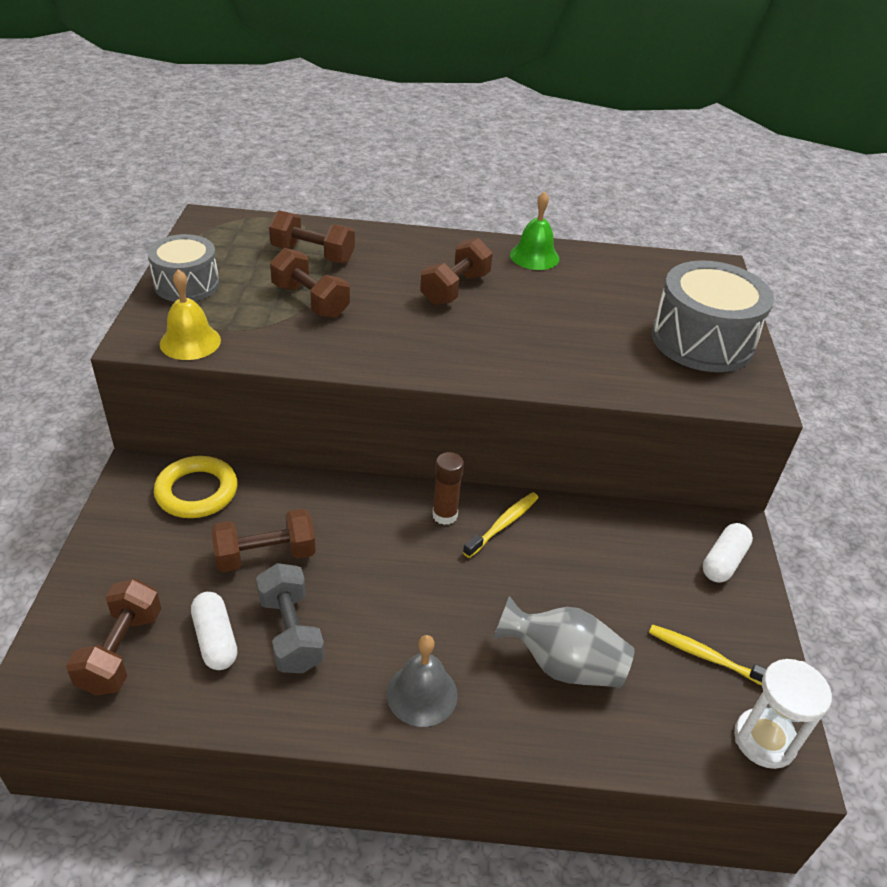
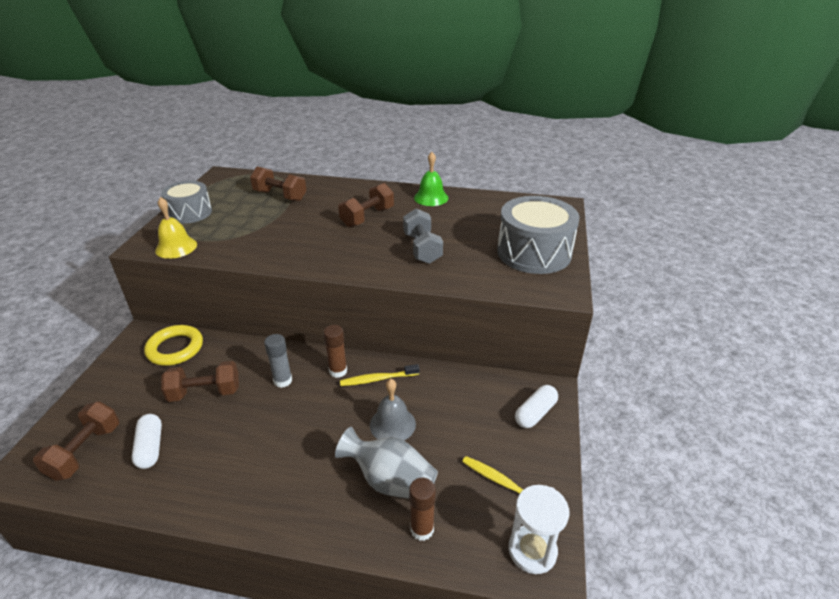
camera: 10 degrees right, 5 degrees down
(291, 632) = (203, 446): grey dumbbell -> grey dumbbell (422, 248)
(310, 301) = (266, 223): brown dumbbell -> none
(371, 533) = (283, 381): none -> grey glue stick
(422, 694) = (280, 496): grey bell -> grey bell (392, 424)
(503, 524) = (378, 379): yellow toothbrush -> yellow toothbrush turned 150 degrees counterclockwise
(621, 724) = (422, 529): none -> brown glue stick

